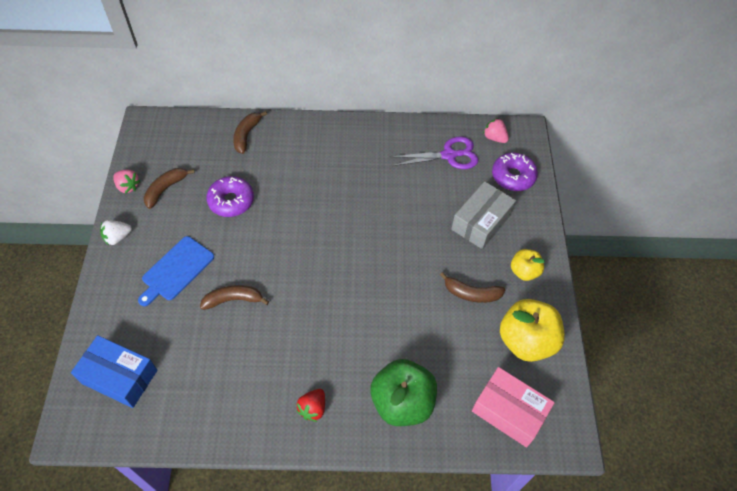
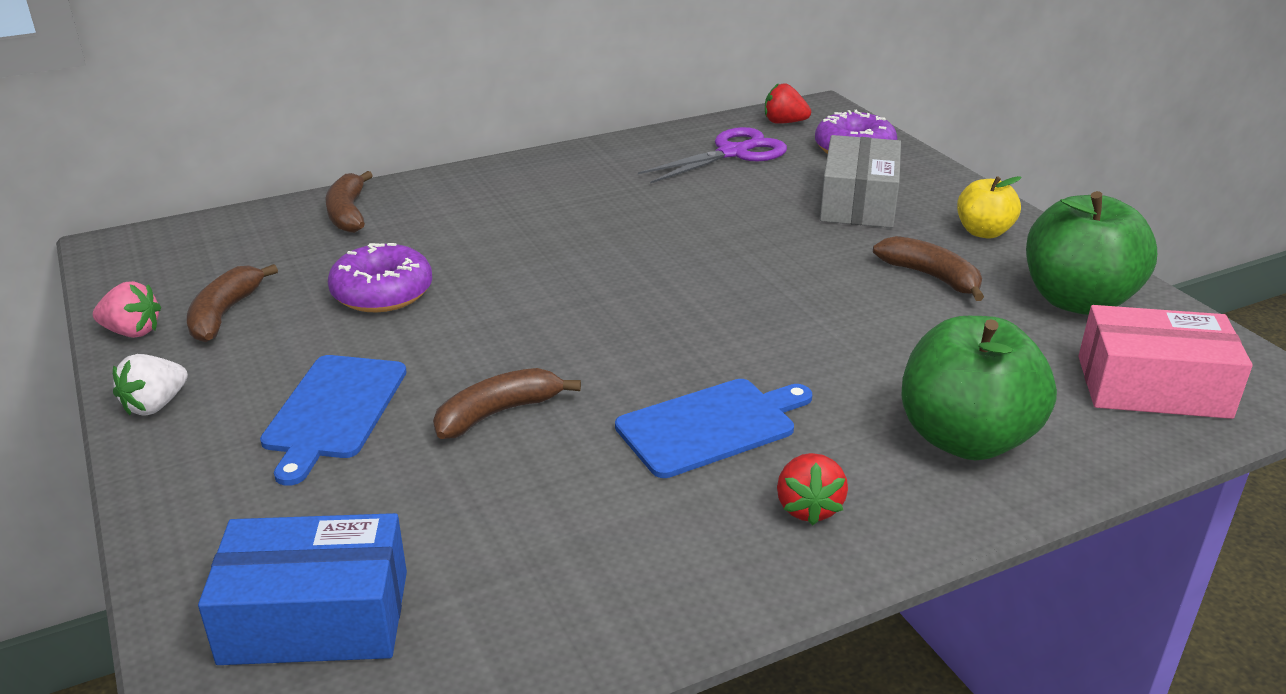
camera: 25 degrees left, 25 degrees down
(308, 346) = (711, 426): none -> blue cutting board
(471, 293) = (931, 277): brown banana -> brown banana turned 120 degrees counterclockwise
(494, 138) = (784, 122): pink strawberry -> red strawberry
(526, 341) = (1077, 301): yellow apple -> green apple

